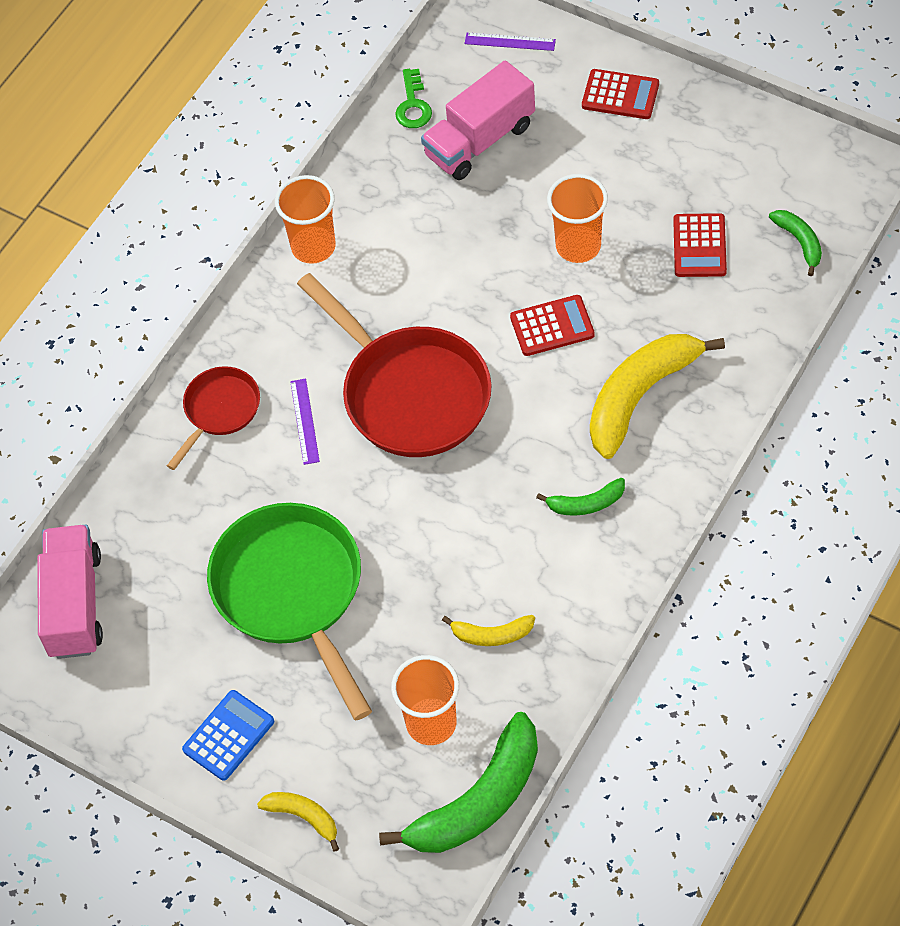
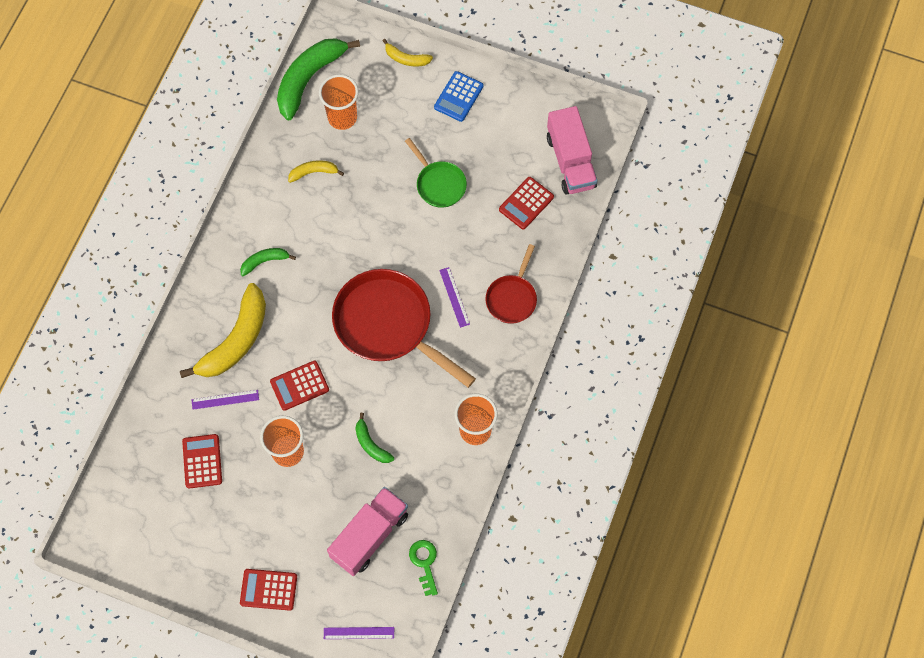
camera: 165 degrees right, 10 degrees up
(162, 546) = (526, 203): none -> red calculator
(292, 592) = (439, 184): green pan -> green pan, size x0.53
(662, 319) = (225, 400): none -> purple ruler
(799, 242) = (132, 472): green banana -> green banana (371, 444)

